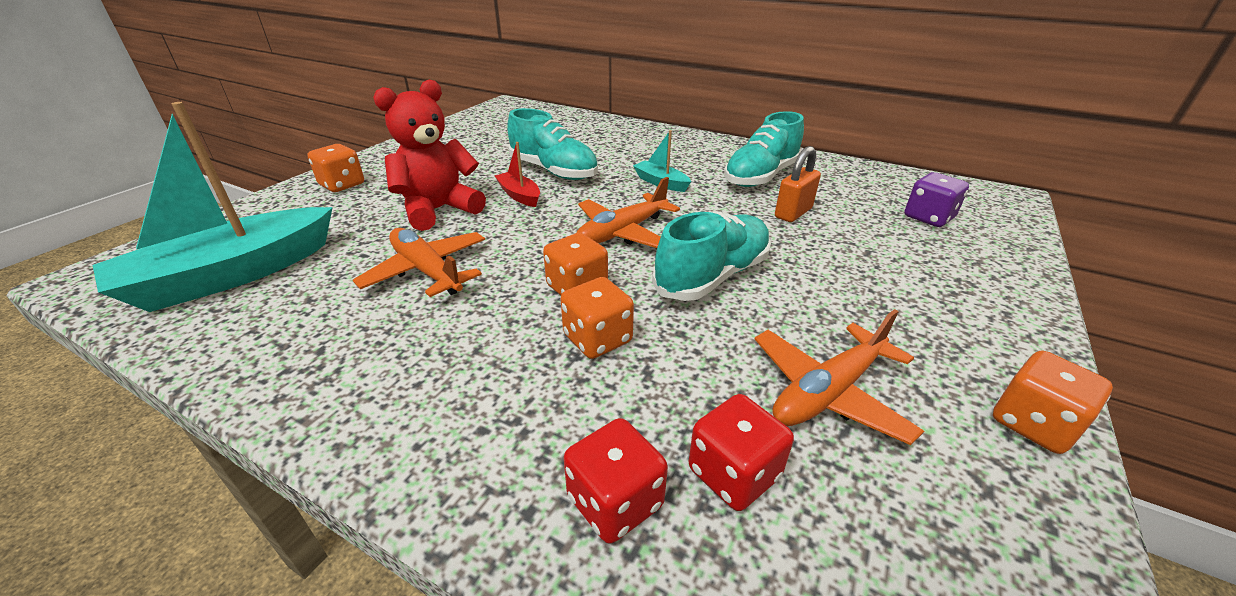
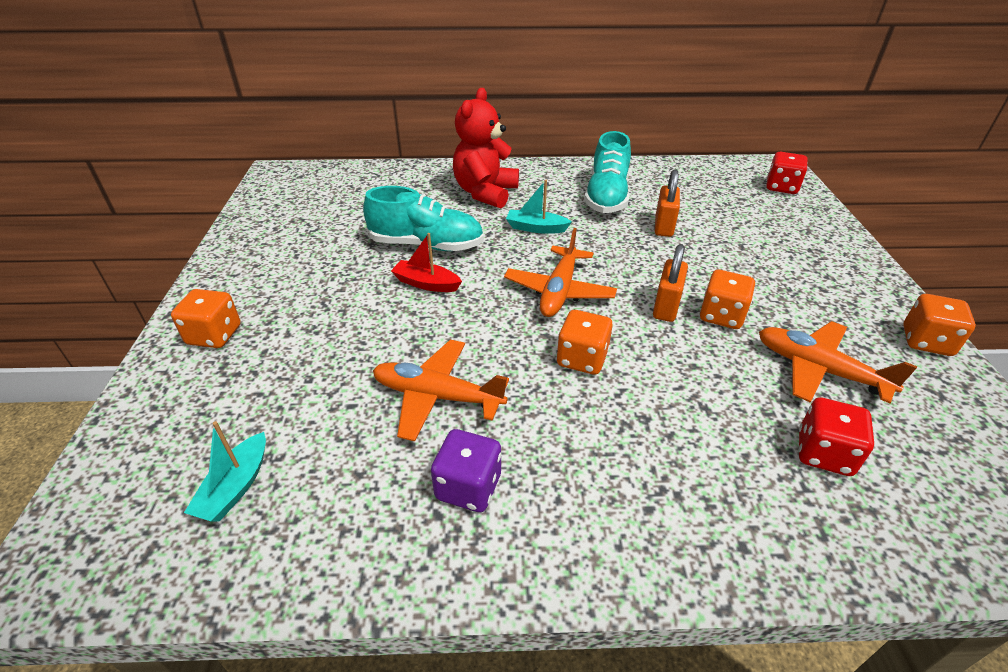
camera: 30 degrees left, 5 degrees up
(232, 275) = (235, 487): turquoise boat -> turquoise boat, size x0.45
(438, 210) = (365, 327): red teddy bear -> red teddy bear (485, 193)
(597, 339) = (645, 396): orange dice -> orange dice (721, 316)
(615, 501) = (783, 509): red dice -> red dice (781, 187)
(712, 276) = (666, 307): turquoise shoe -> orange padlock
(828, 392) = (818, 370): orange plane -> orange plane turned 105 degrees clockwise
(928, 217) = (751, 201): purple dice -> purple dice (468, 487)

